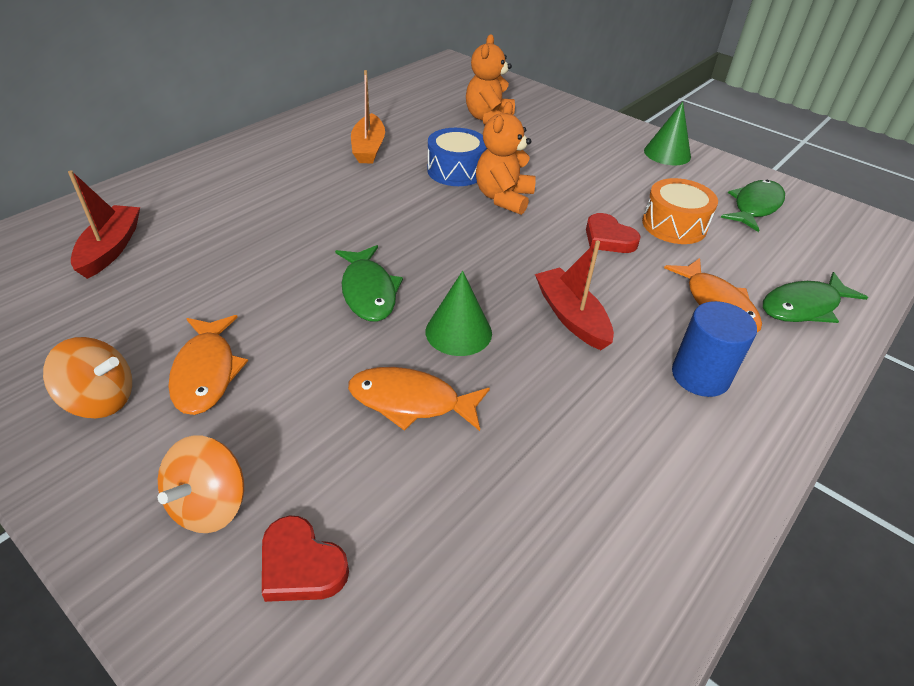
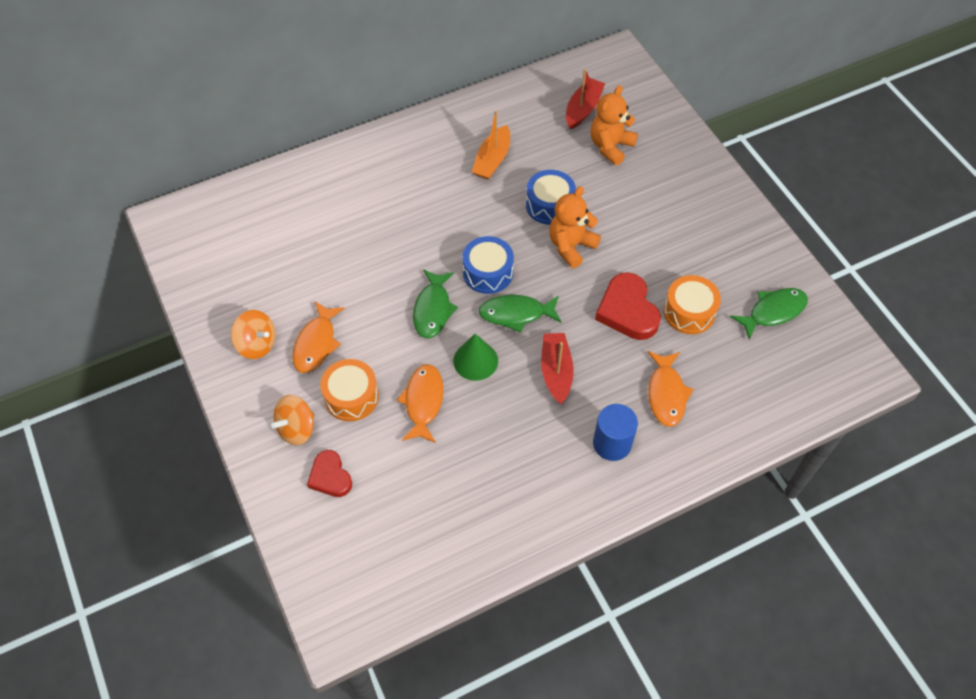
camera: 25 degrees right, 15 degrees up
(111, 249) = (283, 223): red boat -> red boat (583, 109)
(292, 427) = (351, 397): none -> orange drum
(410, 401) = (423, 402): orange fish -> orange fish turned 60 degrees clockwise
(420, 240) = (488, 272): none -> blue drum
(608, 238) = (627, 310): red heart -> red heart, size x1.60
(667, 153) = (743, 230): green cone -> none
(803, 306) = (730, 416): green fish -> green fish (516, 314)

